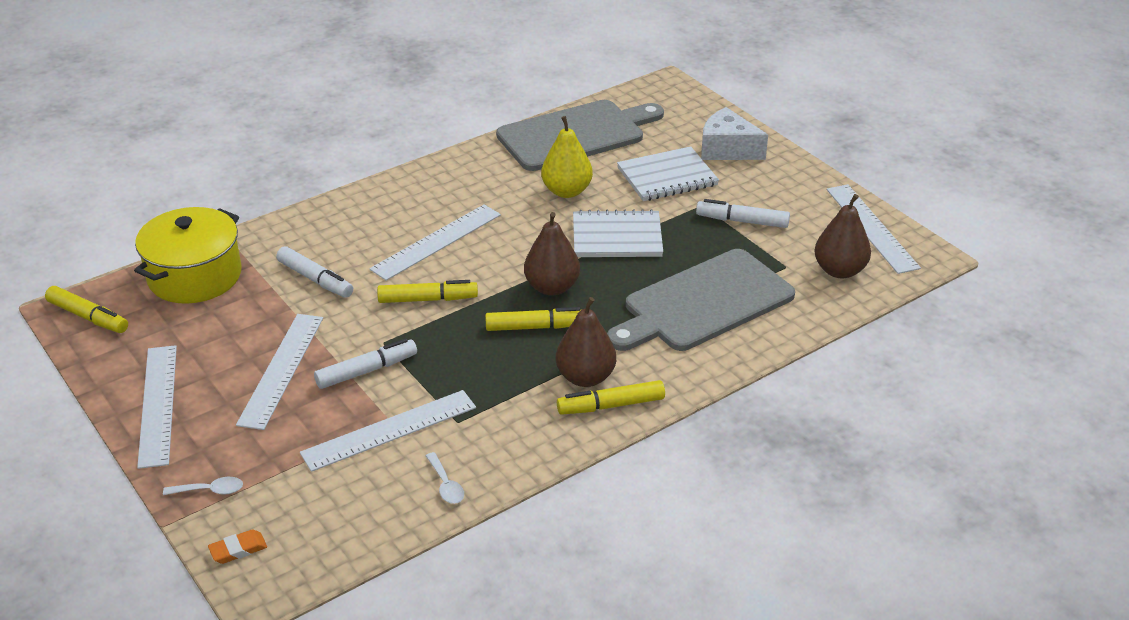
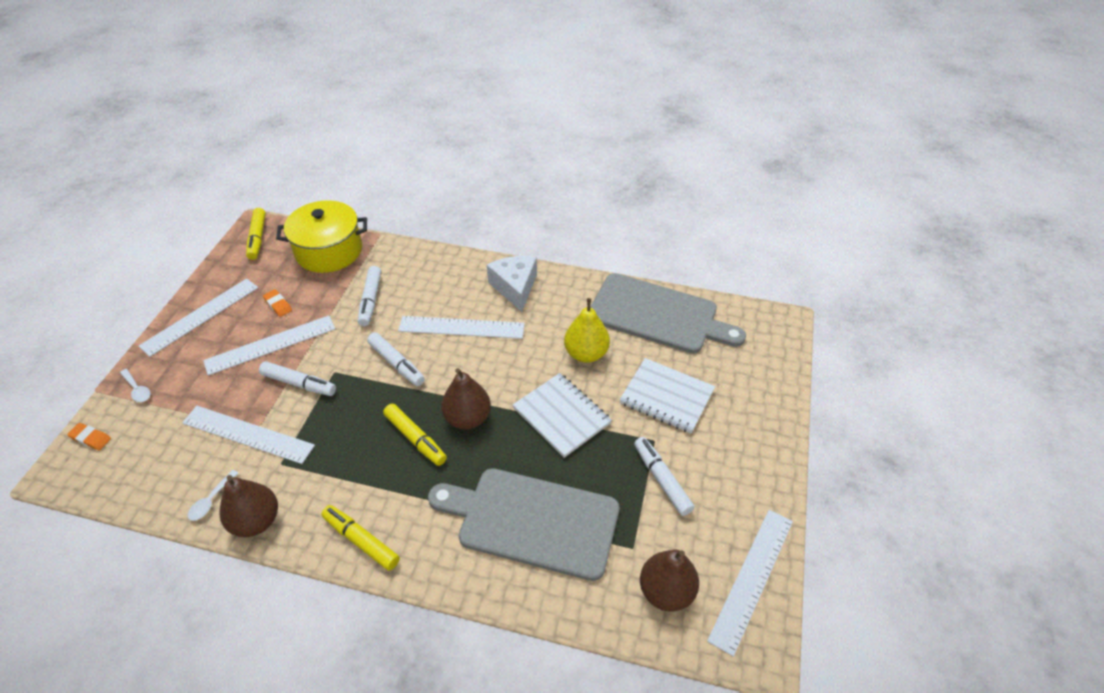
camera: 50 degrees right, 10 degrees up
(226, 342) = (278, 305): none -> orange eraser
(428, 299) = (396, 364): yellow marker -> white marker
(585, 377) = (382, 504): brown pear -> brown pear (256, 521)
(727, 149) = (745, 410): white cheese -> white cheese (515, 288)

